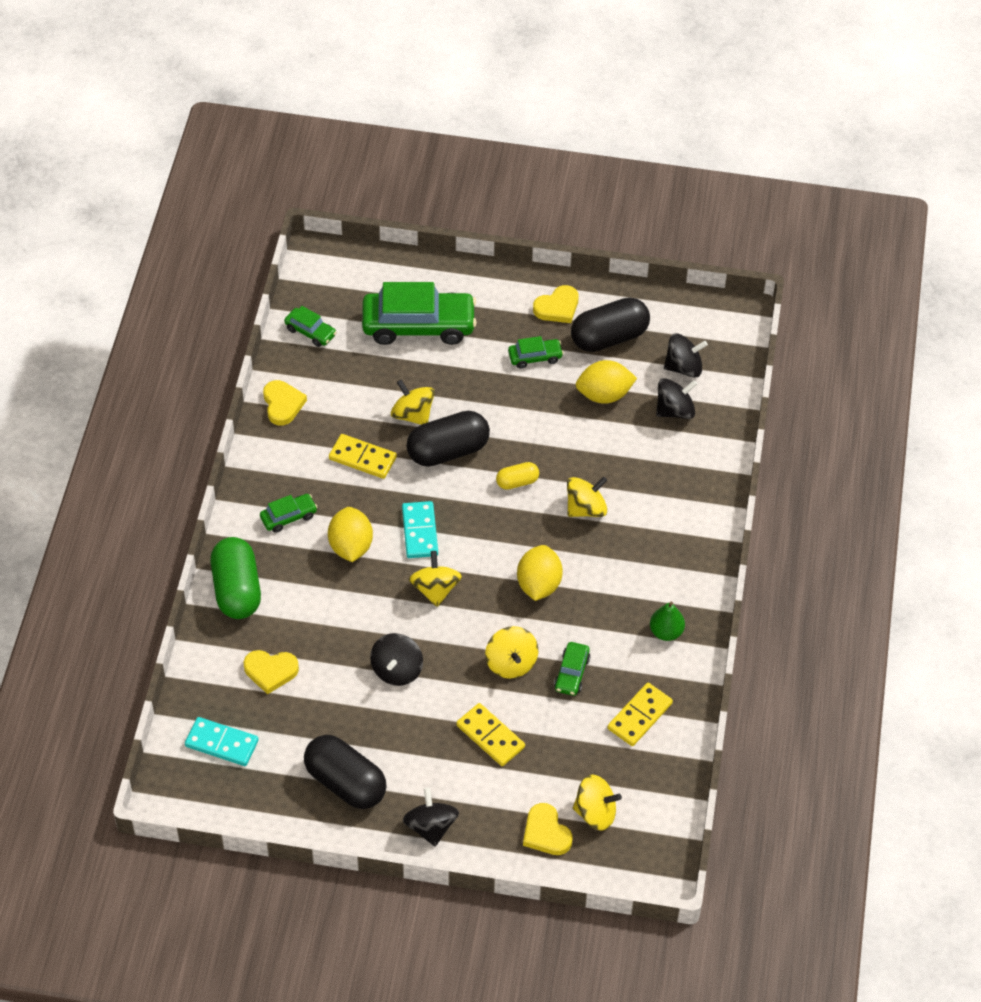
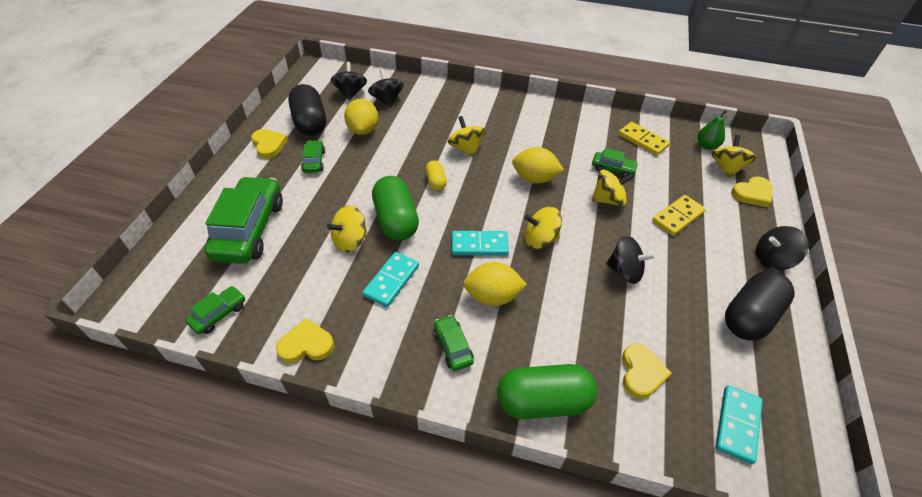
camera: 85 degrees left, 5 degrees down
(362, 458) = (391, 281): yellow domino -> turquoise domino
(448, 451) = (396, 220): black capsule -> green capsule
(666, 632) = (573, 122): green pear -> green pear (706, 146)

